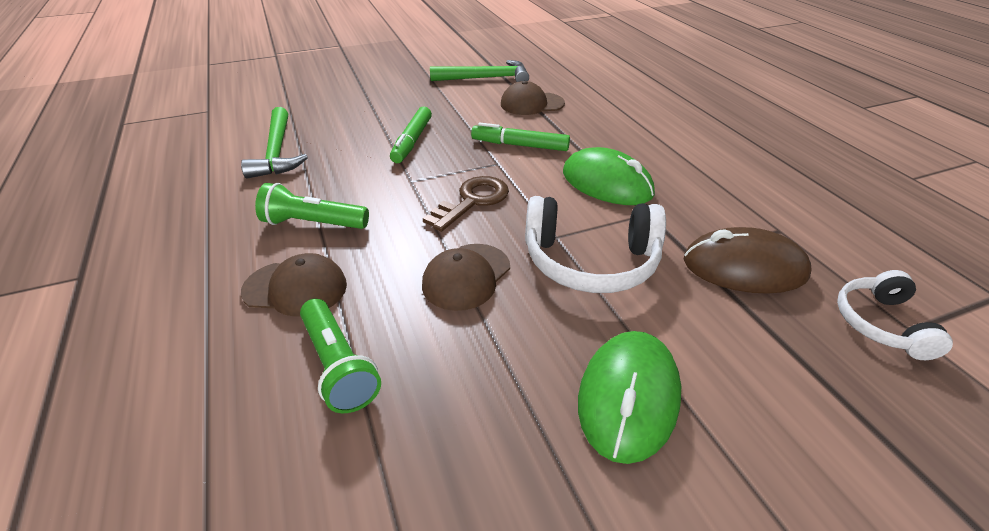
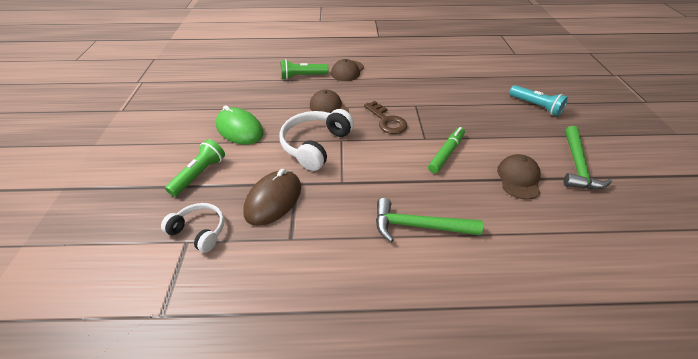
camera: 110 degrees right, 5 degrees up
(277, 152) = (460, 71): green hammer -> green hammer (418, 226)
(313, 223) = (389, 76): green flashlight -> green flashlight (200, 174)
(374, 96) = (535, 106): none -> turquoise flashlight
(412, 141) = (463, 112): green marker -> none
(607, 183) = (382, 177): green mouse -> none

